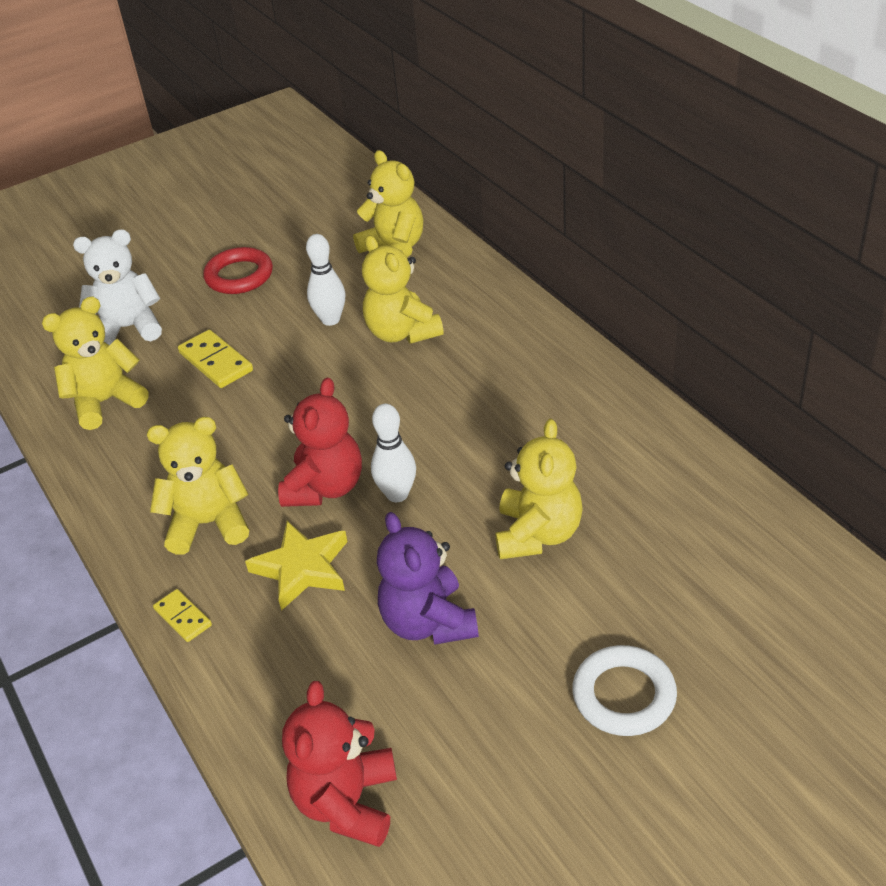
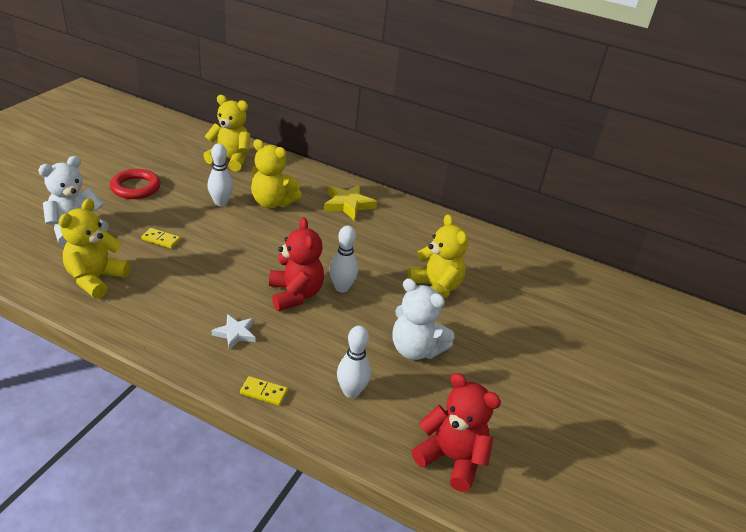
camera: 40 degrees left, 5 degrees down
(208, 524) = (235, 333): yellow teddy bear -> white star
(215, 362) = (161, 239): yellow domino -> yellow domino, size x0.62
(290, 655) = (351, 391): none -> white bowling pin
(302, 568) = (318, 342): yellow star -> yellow star (348, 204)
(347, 802) = (451, 458): red teddy bear -> red teddy bear turned 150 degrees clockwise
(428, 622) = (415, 349): purple teddy bear -> white teddy bear
(624, 695) = (540, 353): white ring -> none

